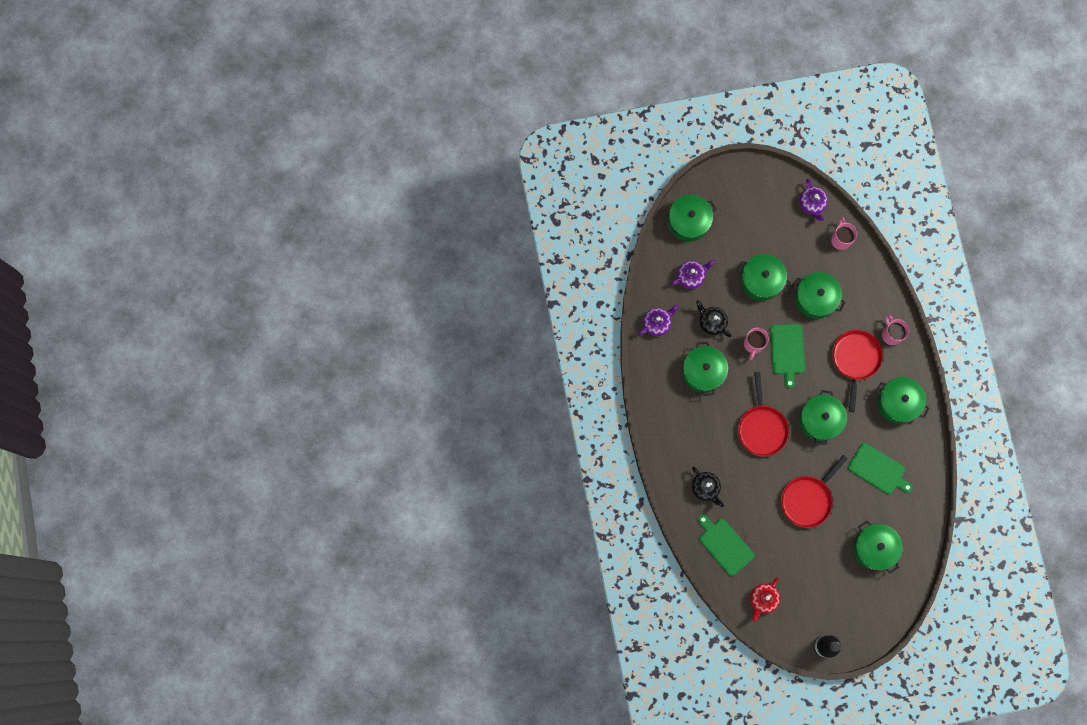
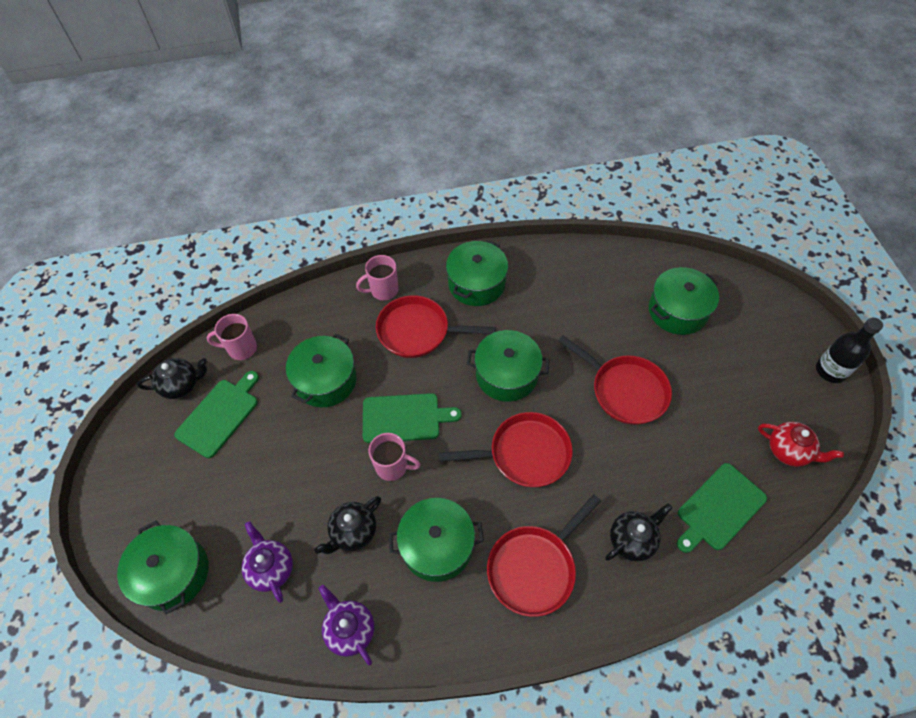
camera: 90 degrees left, 20 degrees down
(689, 428) = (534, 568): none -> red pan
(761, 280) = (290, 455): green pot -> none
(811, 204) = (181, 385): purple teapot -> black teapot
(878, 470) = (570, 305): green cutting board -> green cutting board (219, 415)

